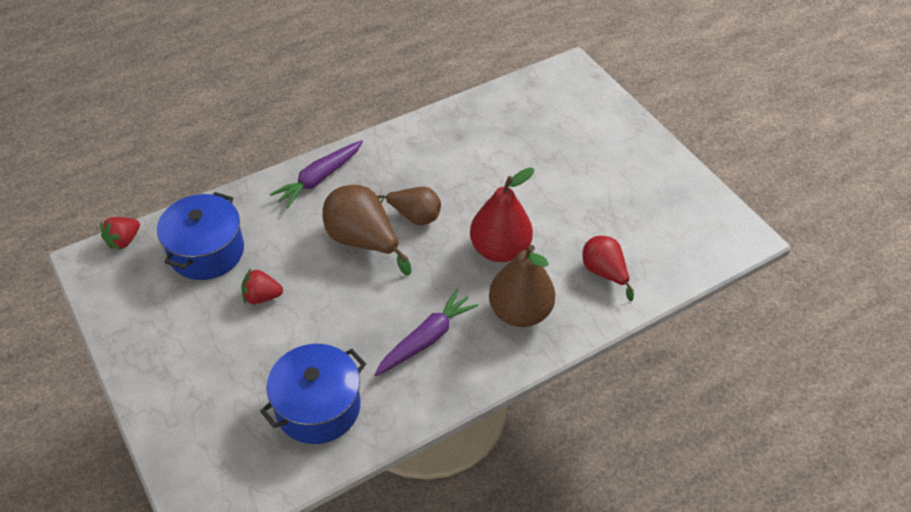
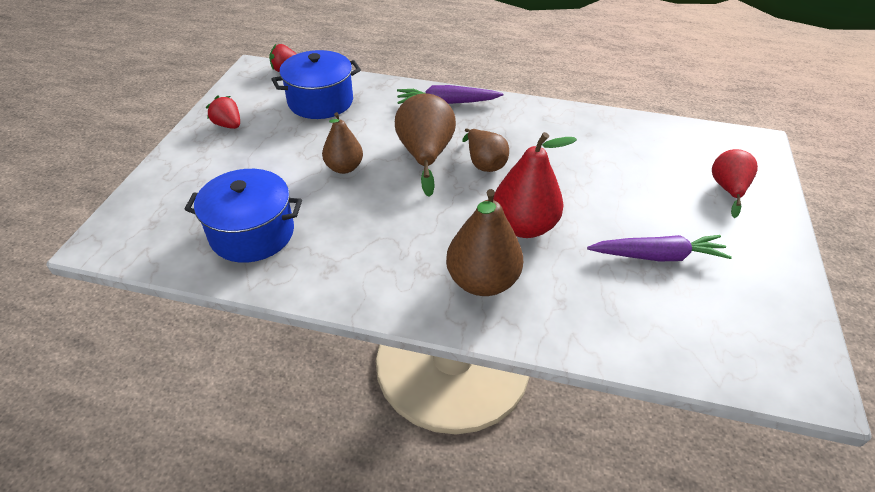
camera: 45 degrees right, 5 degrees down
(262, 297) = (315, 145): red strawberry -> red strawberry (228, 125)
(313, 299) = (344, 168): none -> brown pear
(426, 339) = (383, 246): purple carrot -> purple carrot (657, 256)
(604, 273) = (601, 306): red pear -> red pear (727, 189)

